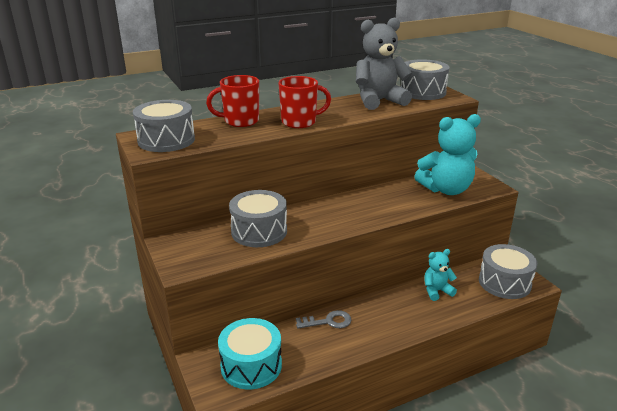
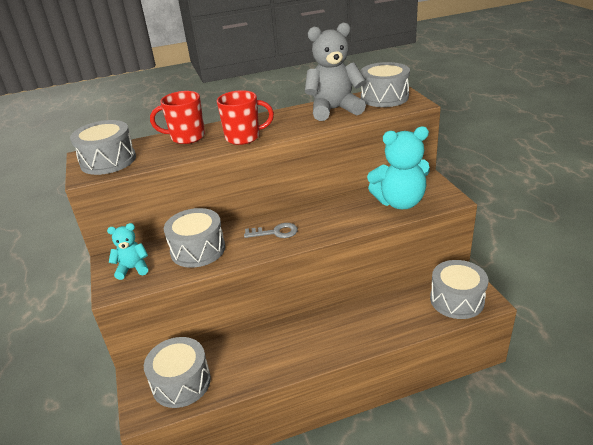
camera: 10 degrees right, 5 degrees up
(251, 365) = (181, 382): turquoise drum -> grey drum
(328, 321) = (266, 338): grey key -> grey key (275, 232)
(436, 291) = (383, 307): turquoise teddy bear -> turquoise teddy bear (133, 269)

